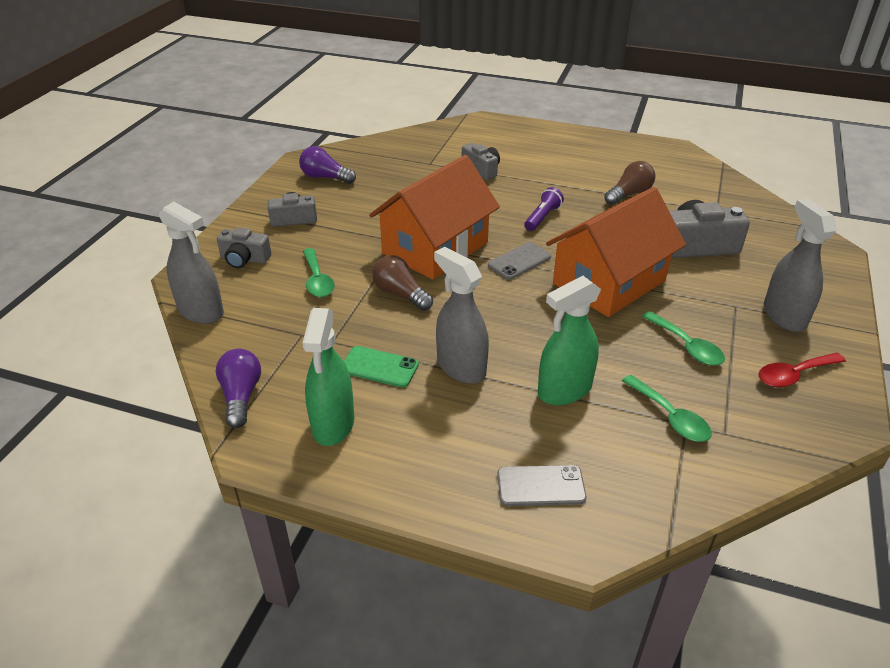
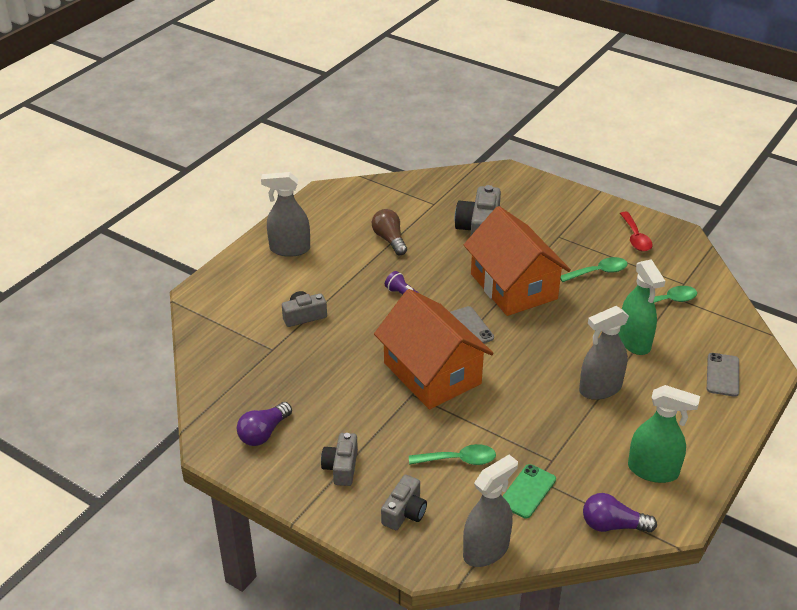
camera: 75 degrees left, 0 degrees up
(379, 367) = (591, 435): green phone -> green phone (527, 491)
(400, 294) = (496, 407): brown light bulb -> none
(784, 316) = (575, 220): grey spray bottle -> grey spray bottle (289, 249)

